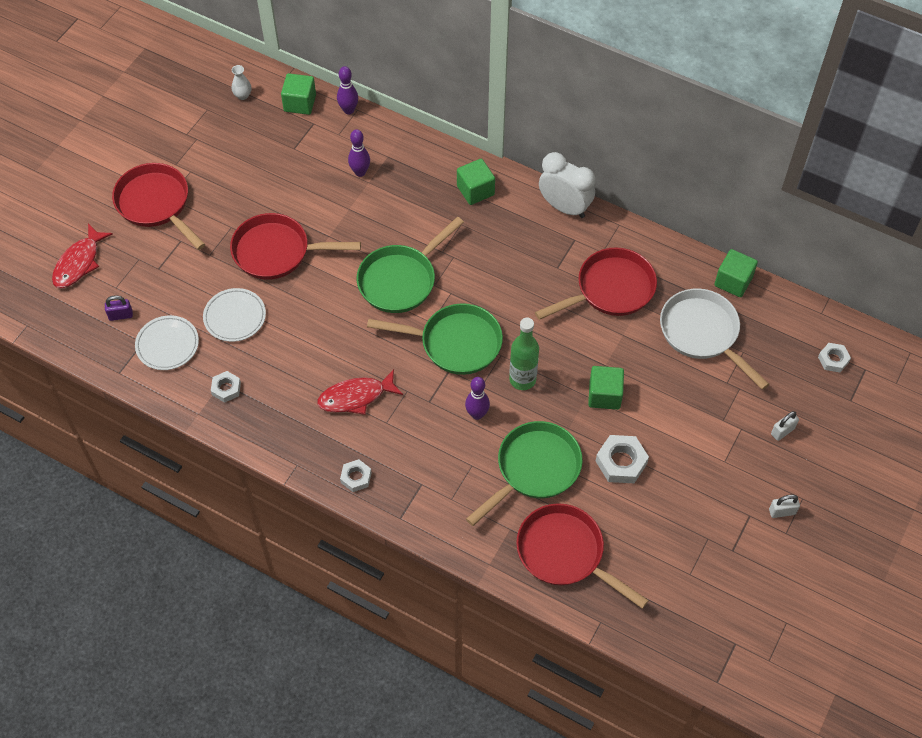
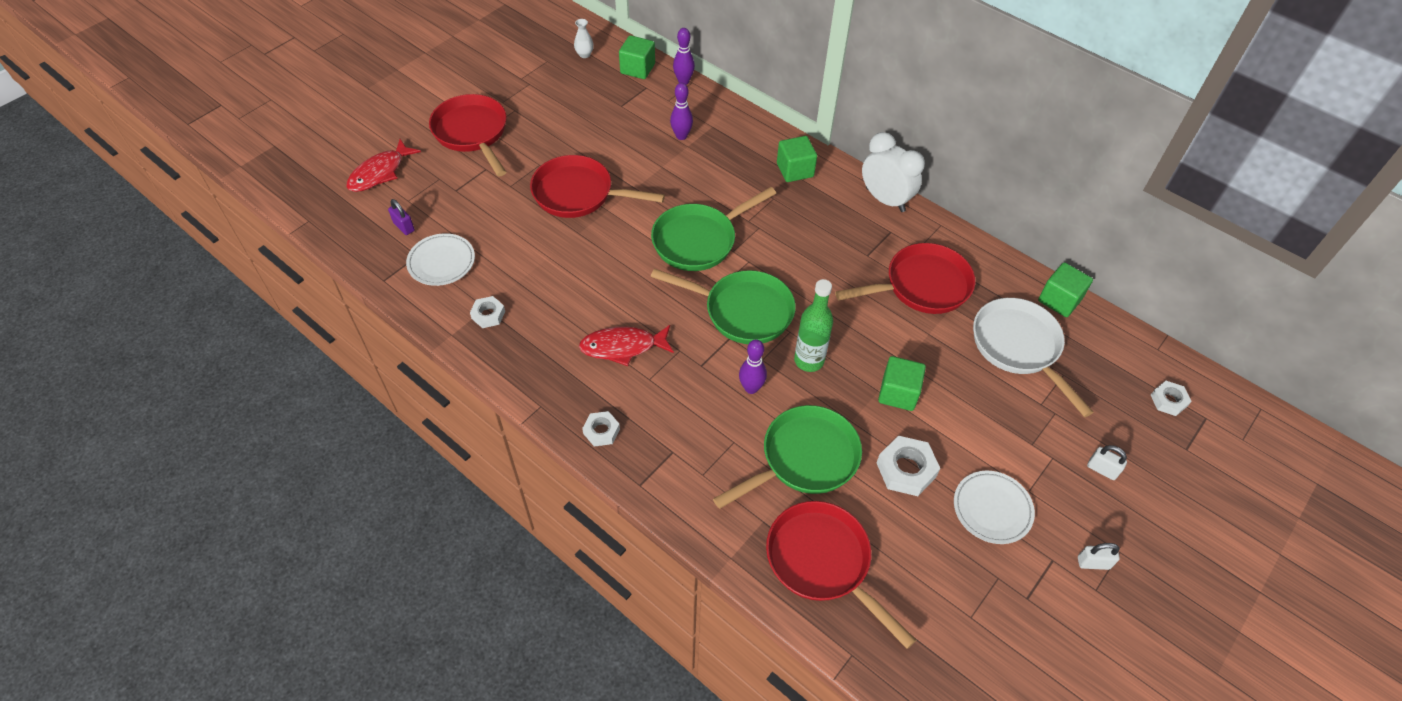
camera: 10 degrees right, 5 degrees down
(121, 315) = (404, 227): purple padlock -> purple padlock turned 45 degrees clockwise
(235, 317) = (518, 247): white plate -> white plate (992, 509)
(782, 431) = (1102, 469): white padlock -> white padlock turned 60 degrees clockwise

